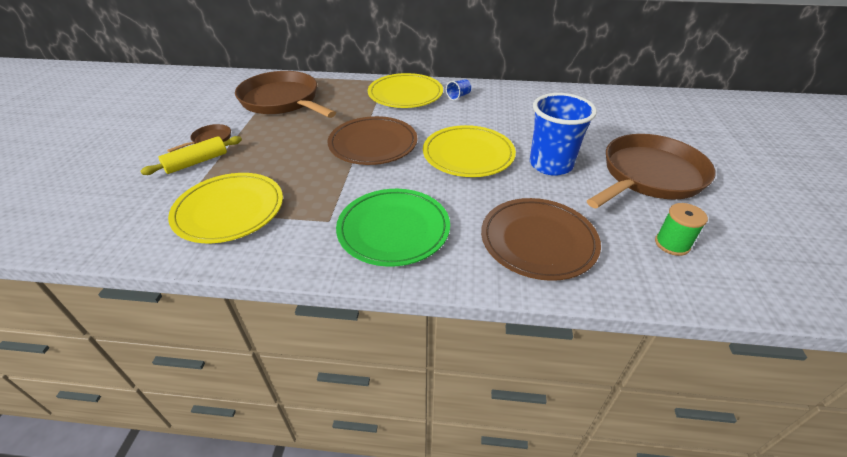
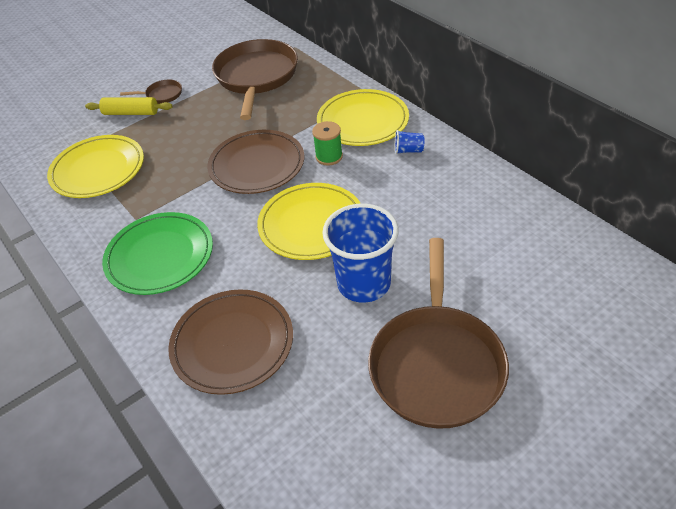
camera: 50 degrees right, 5 degrees up
(649, 176) = (436, 364): brown pan -> brown pan turned 90 degrees clockwise
(672, 244) = (328, 437): green spool -> green spool (329, 157)

